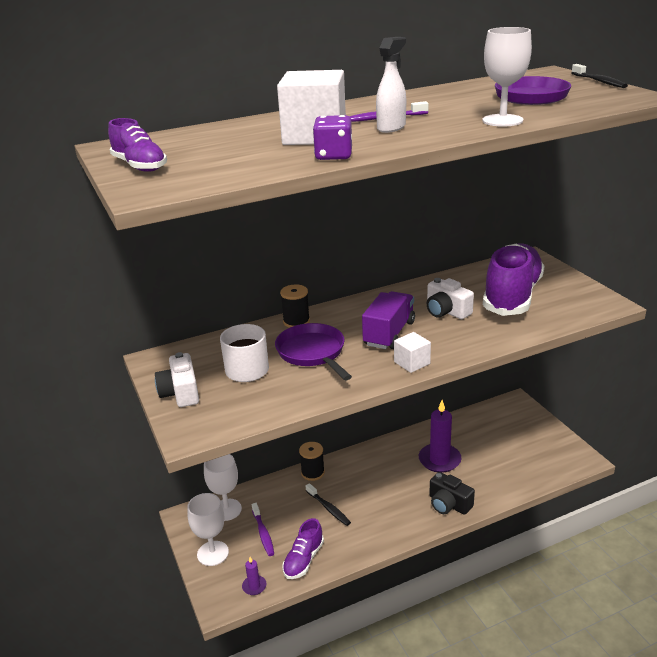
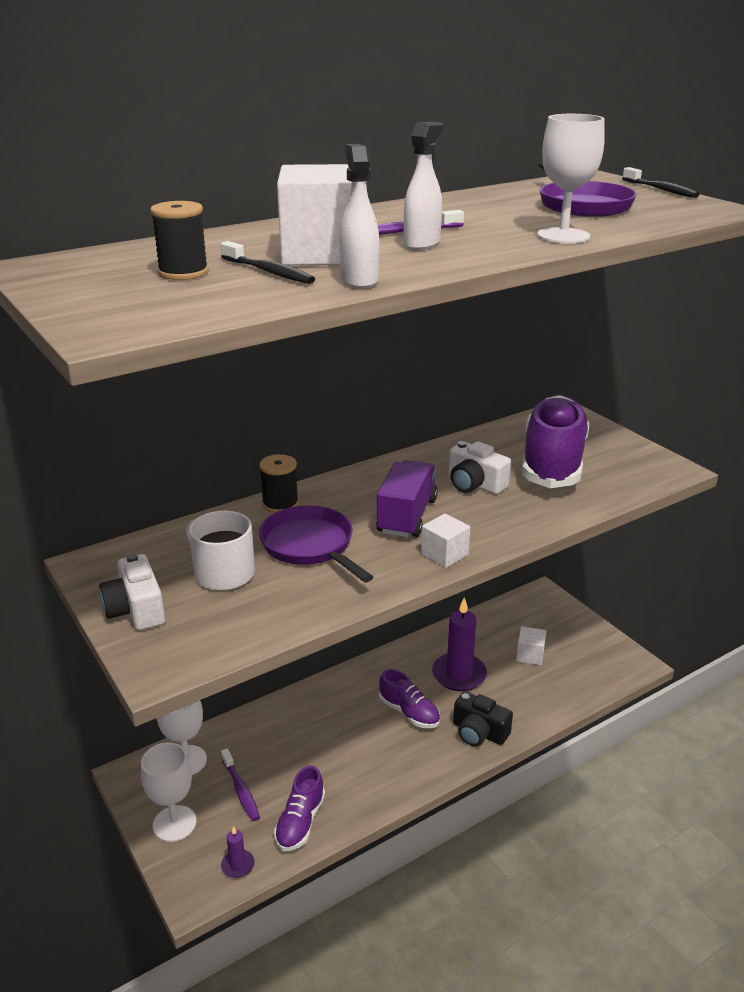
camera: 10 degrees left, 0 degrees up
(140, 166) = (85, 294): purple shoe -> purple shoe (409, 712)
(313, 472) = (297, 702): black spool -> black spool (183, 273)
(329, 508) = (324, 749): black toothbrush -> black toothbrush (269, 272)
(333, 156) = (359, 280): purple dice -> white spray bottle
(498, 448) = (530, 655): none -> white cube

